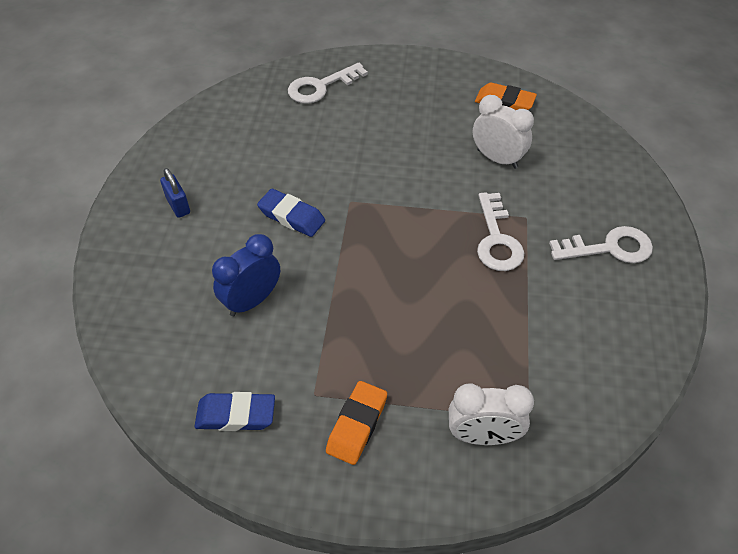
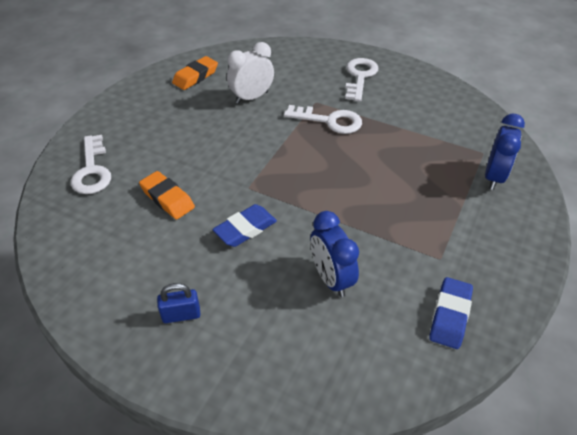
camera: 70 degrees left, 5 degrees down
(357, 425) = (474, 239): orange eraser -> orange eraser (167, 198)
(483, 436) = (494, 177): white clock -> blue clock

